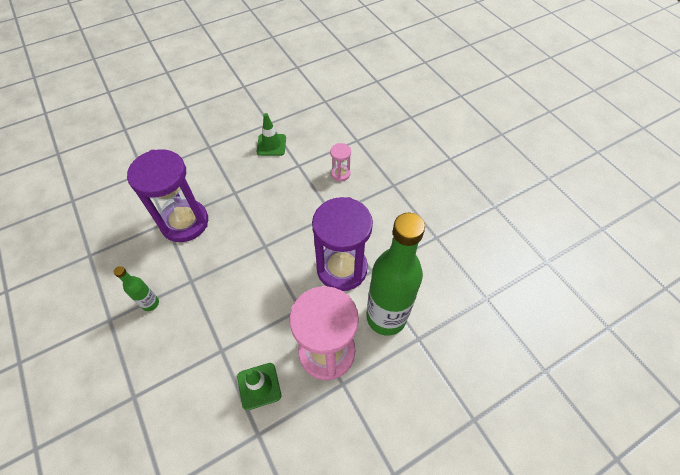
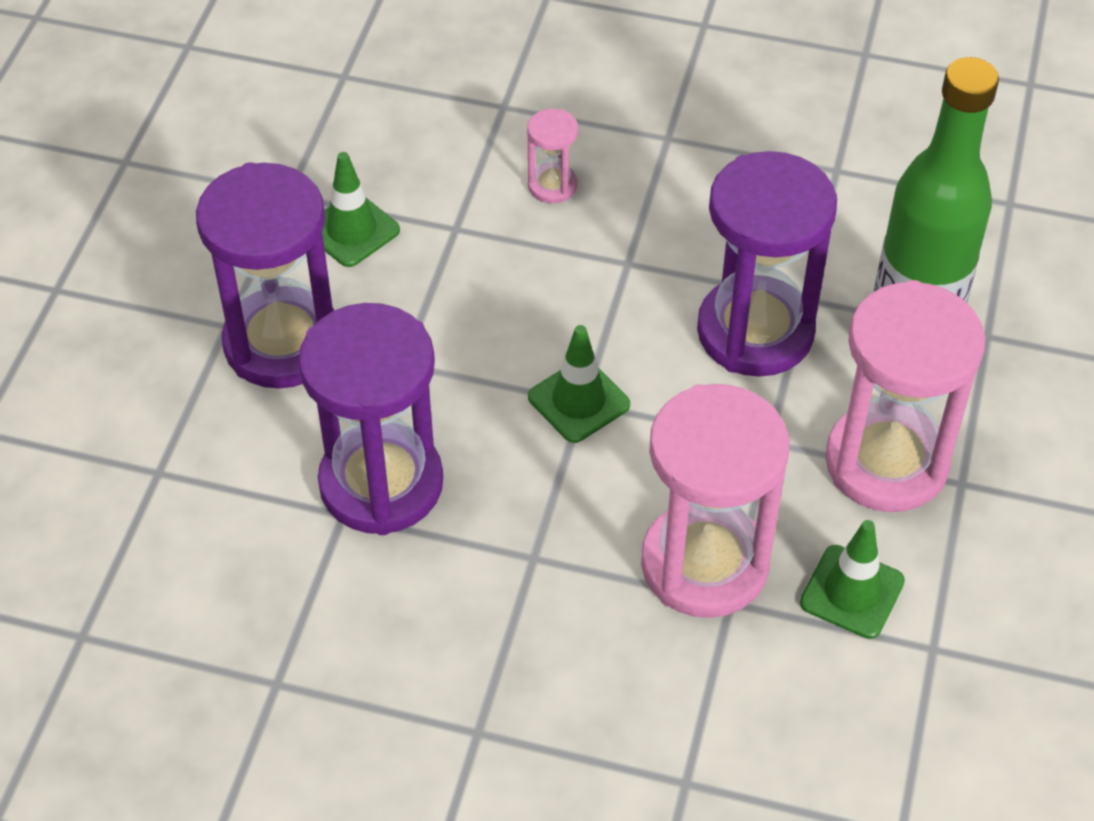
camera: 45 degrees left, 5 degrees down
(150, 303) = (514, 647): green bottle -> none
(214, 162) = (282, 343): none -> purple hourglass
(230, 330) = (704, 564): none -> pink hourglass
(264, 244) = (578, 401): none -> green traffic cone

